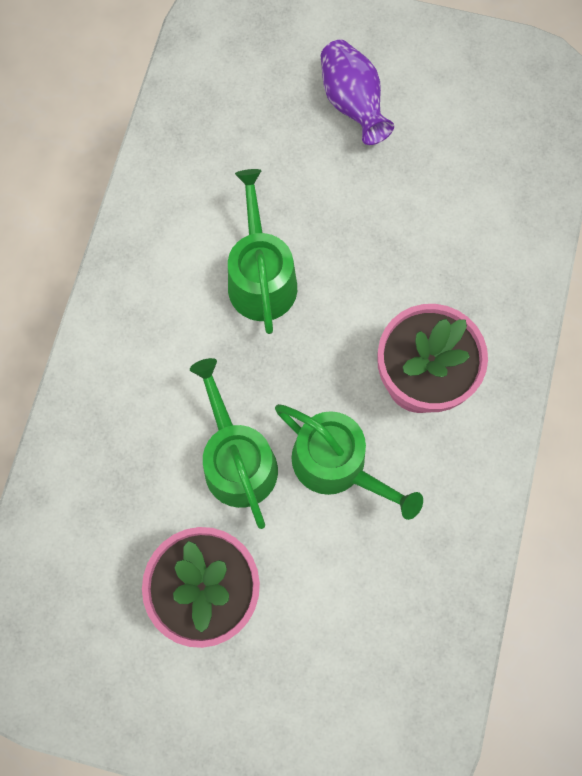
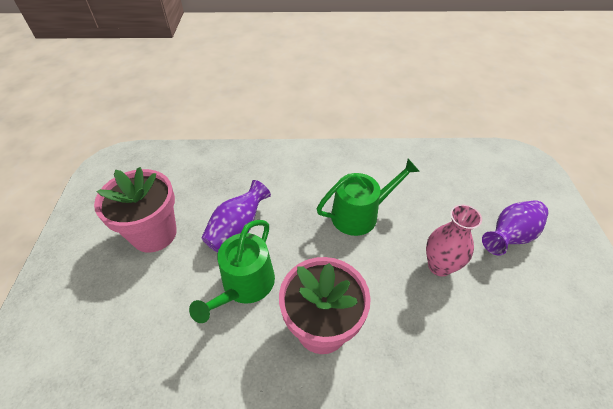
camera: 75 degrees right, 25 degrees down
(237, 460) = (237, 229): green watering can -> purple vase
(372, 210) = (439, 266): none -> pink vase

